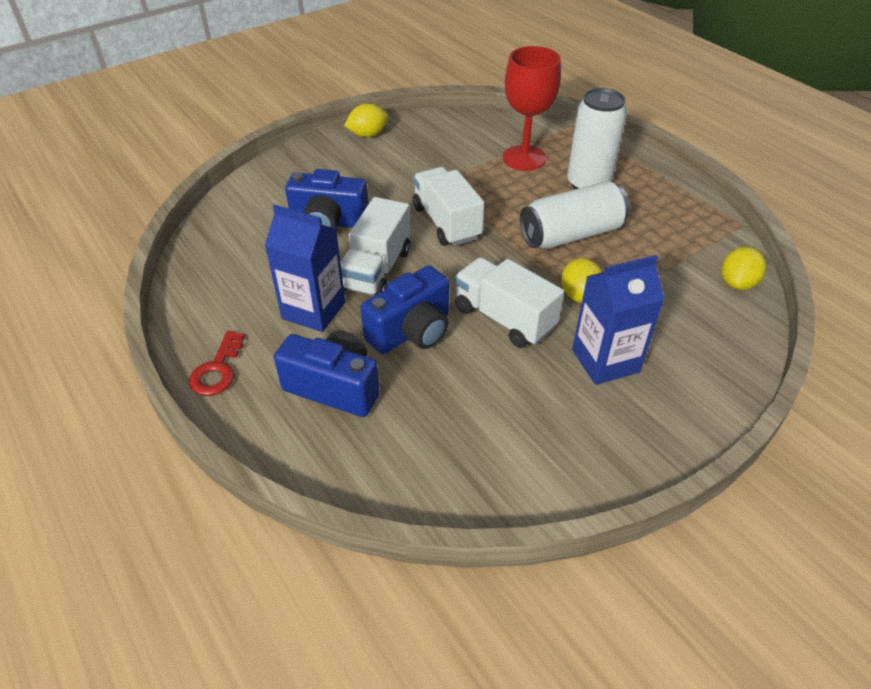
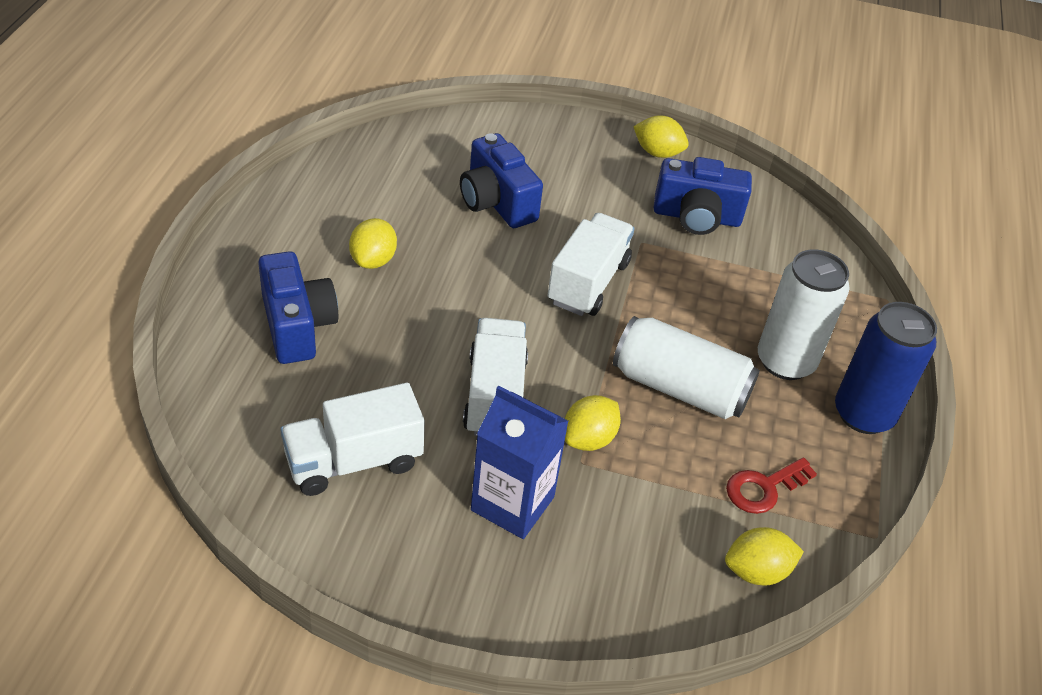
camera: 45 degrees right, 0 degrees up
(217, 370) = (251, 244): red key -> red key (764, 488)
(314, 310) = (373, 260): blue carton -> yellow lemon
(376, 269) = (467, 270): white truck -> white truck (353, 461)
(411, 331) = (412, 339): blue camera -> blue camera (696, 217)
(524, 158) = (766, 287): red goblet -> none
(652, 179) = (863, 414): none -> blue can

